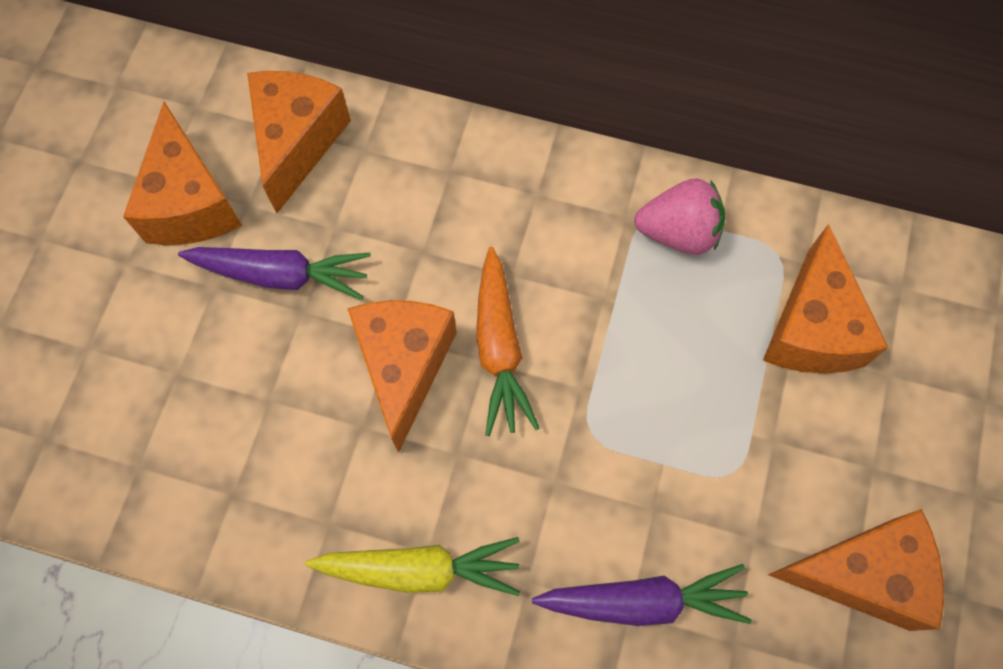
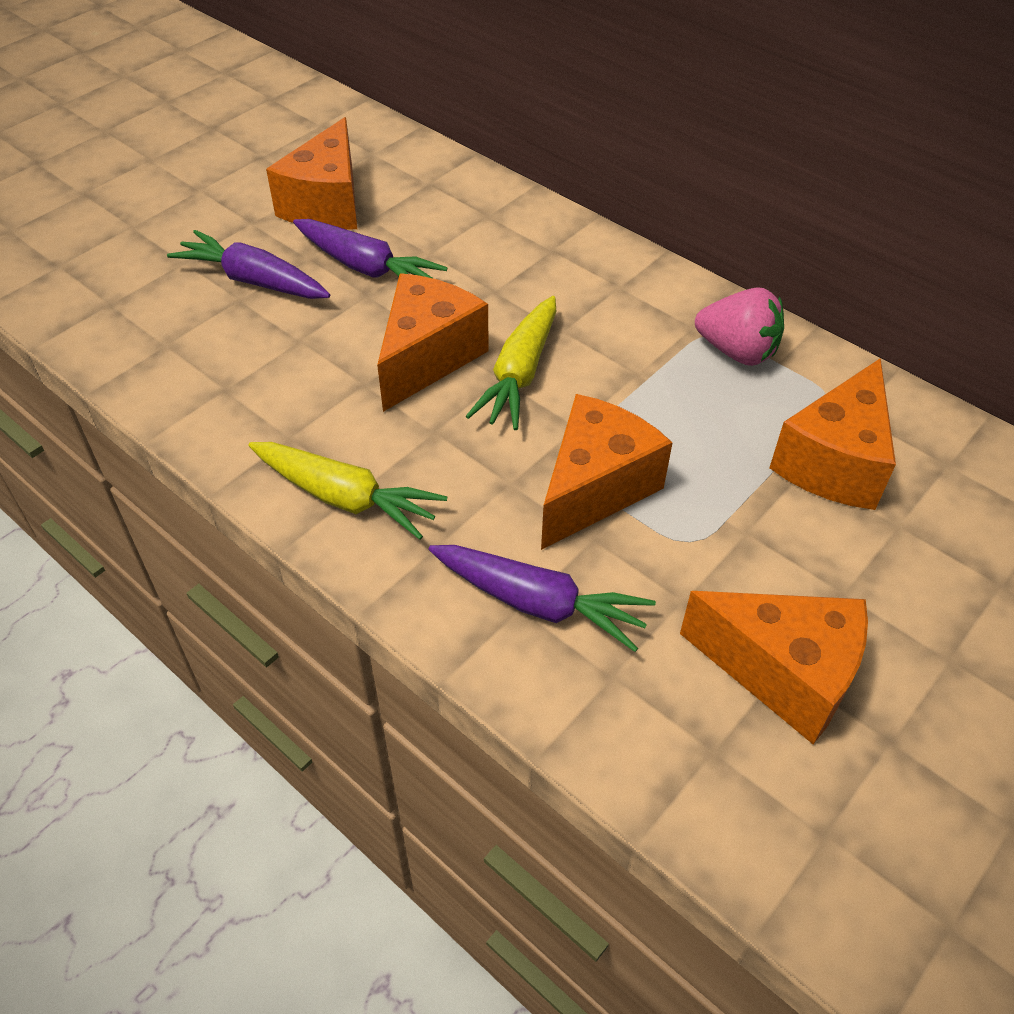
camera: 25 degrees right, 20 degrees down
(177, 343) = (253, 280): none -> purple carrot
(297, 142) = (436, 195): orange cheese -> orange cheese (595, 488)
(499, 349) = (519, 374): orange carrot -> yellow carrot

